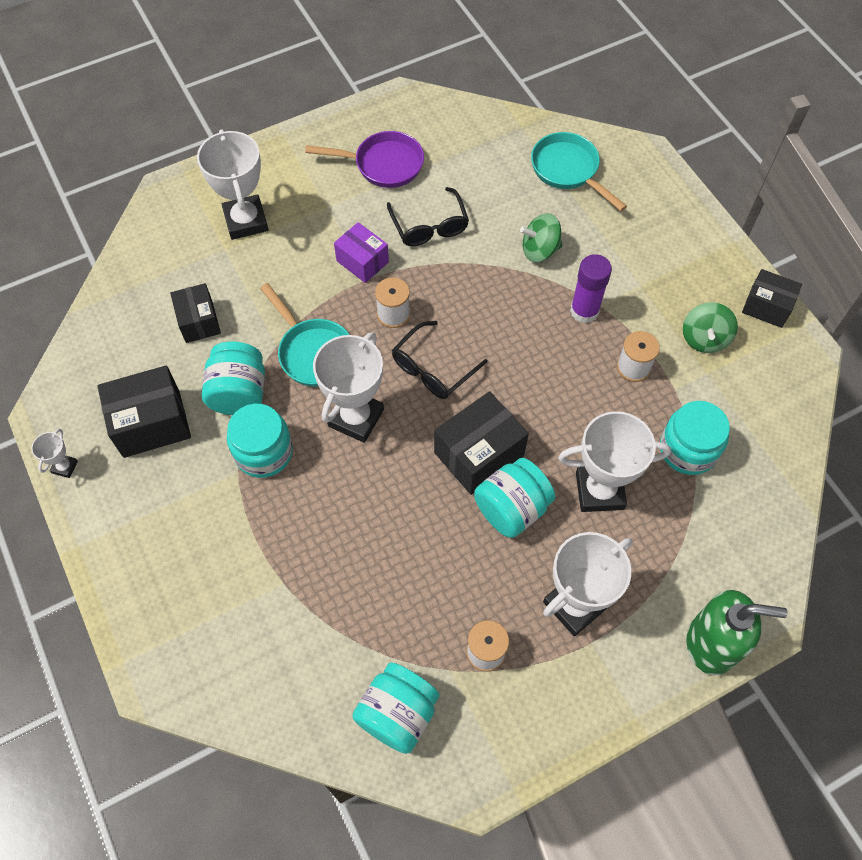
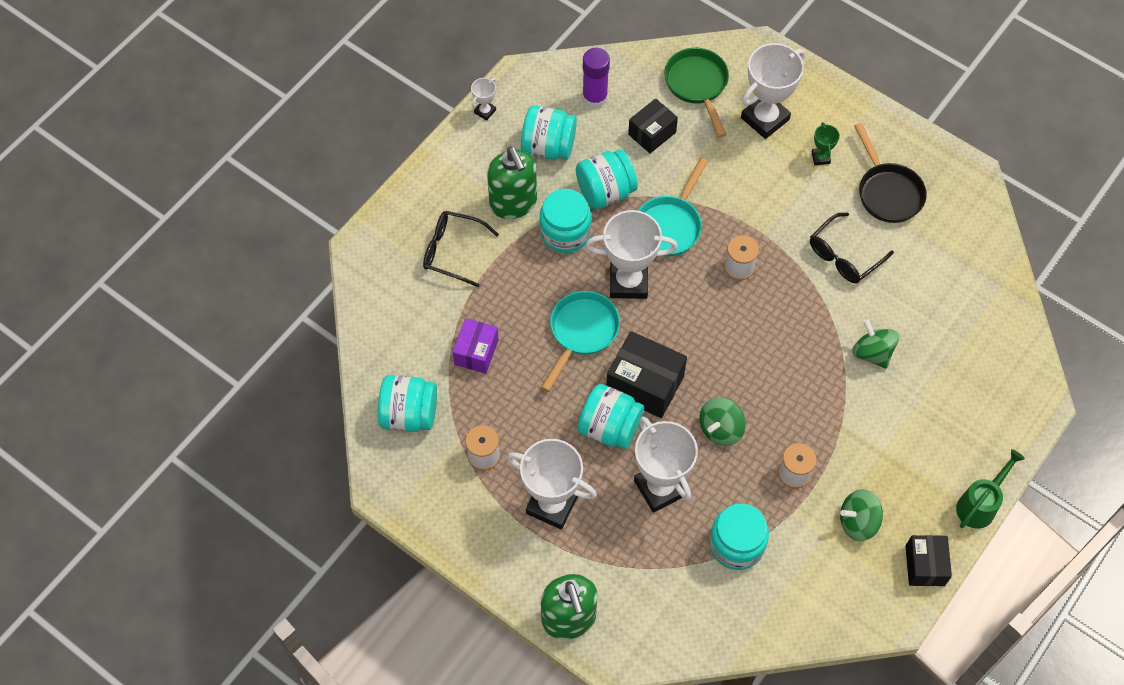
camera: 65 degrees right, 0 degrees up
(64, 467) = (485, 111): white trophy -> white trophy turned 45 degrees counterclockwise
(151, 423) = (548, 147): black box -> turquoise jar
(171, 258) = (697, 85): none -> green pan
(197, 487) = (513, 203): none -> green soap dispenser
(316, 197) = (820, 158): none -> green trophy
(362, 261) = (777, 221): purple box -> purple box (476, 352)
(383, 164) = (887, 192): purple pan -> black pan
(433, 368) = (705, 318): black glasses -> black glasses (453, 251)
(560, 408) = (720, 429): none -> green spinning top
(568, 170) = (977, 342): turquoise pan -> turquoise pan (581, 332)
(584, 311) = (829, 413): purple glue stick -> purple glue stick (595, 97)
(724, 240) = (980, 504): none -> green watering can

